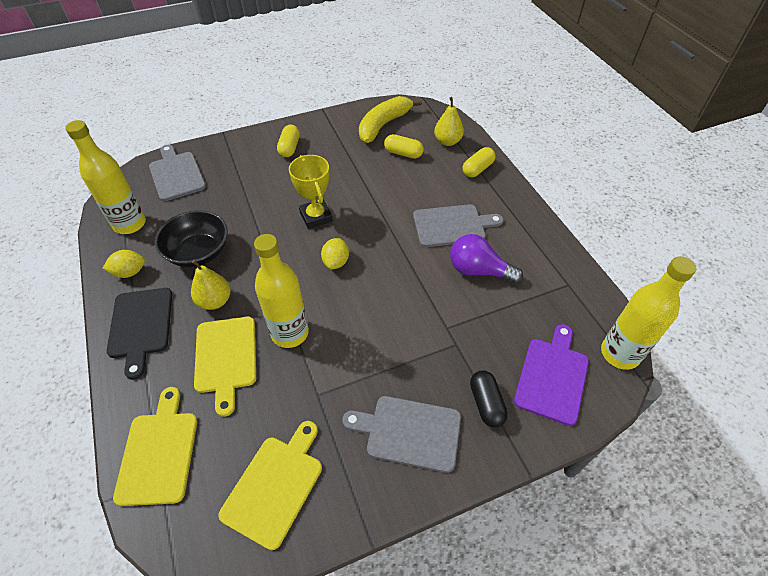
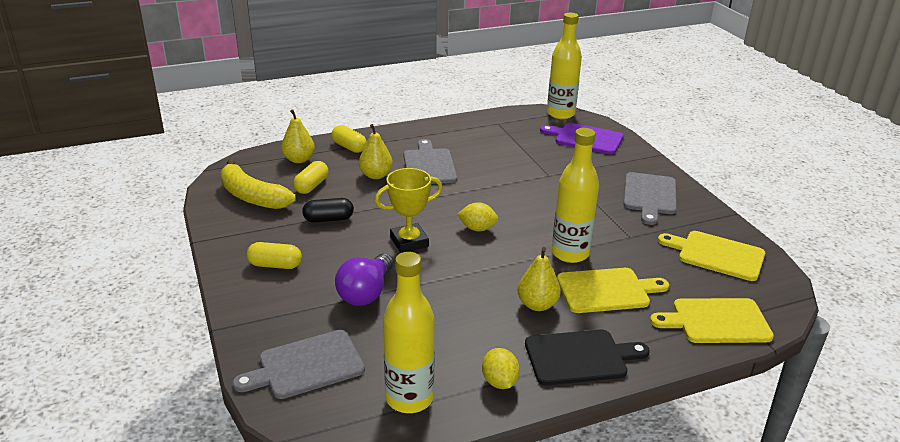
camera: 90 degrees left, 20 degrees down
(198, 252) = (464, 325): black bowl -> none
(426, 190) = (376, 175): none -> yellow pear
(478, 270) = (485, 157): purple light bulb -> purple light bulb (366, 292)
(486, 403) = (615, 164): black capsule -> black capsule (328, 219)

